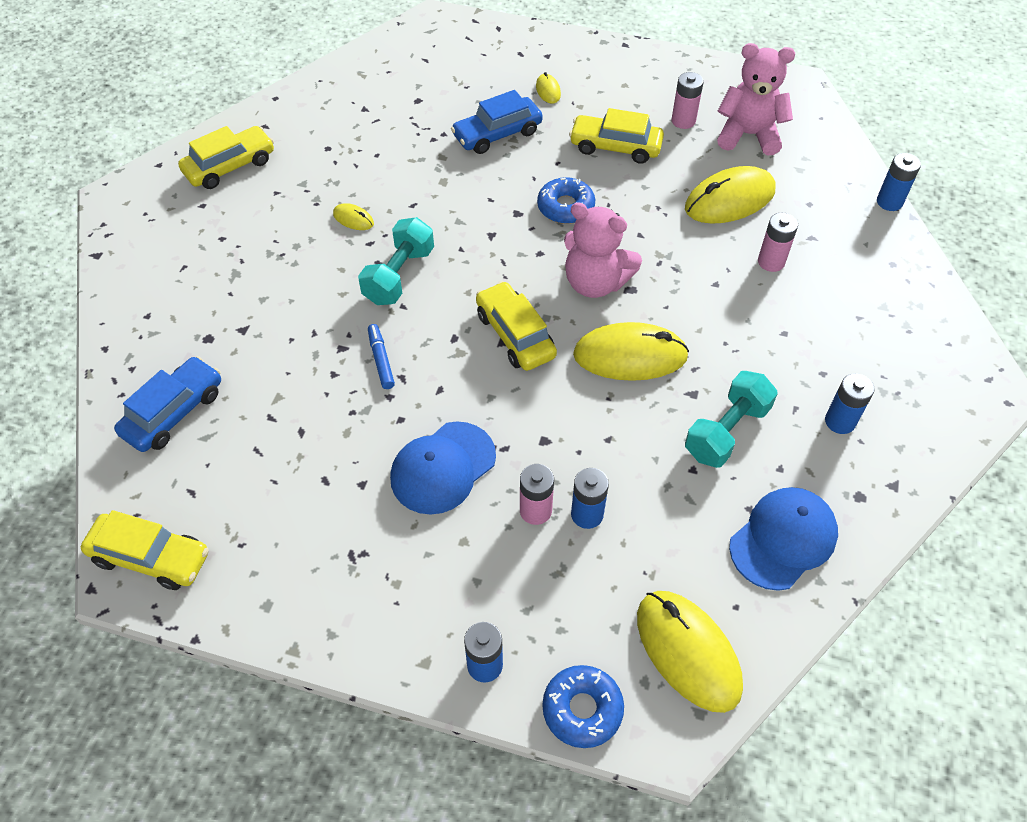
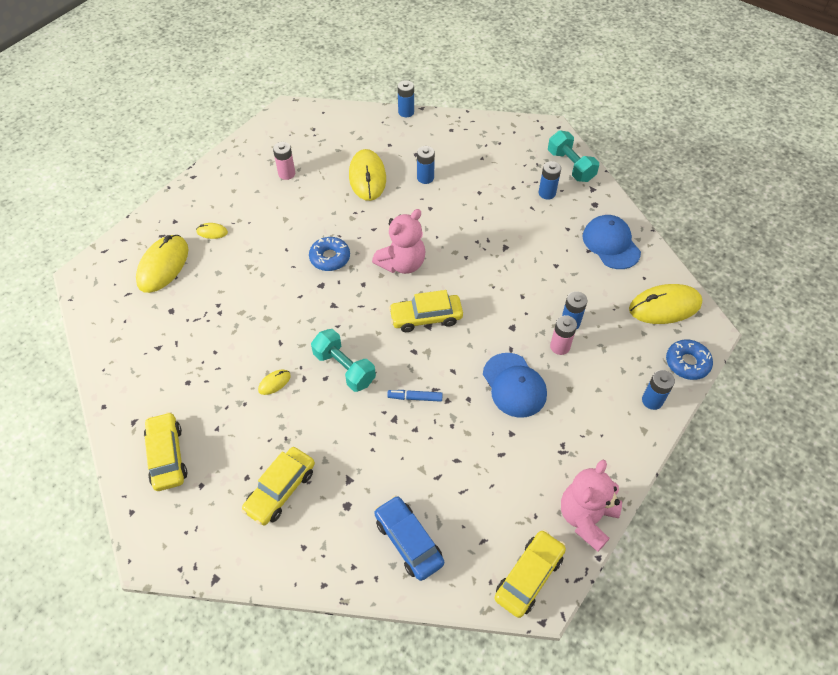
camera: 70 degrees left, 0 degrees up
(497, 134) = (238, 273): blue car -> none
(615, 147) = (289, 215): yellow car -> yellow car (280, 490)
(630, 355) = (466, 266): yellow mouse -> yellow mouse (163, 265)
(726, 431) = (536, 241): turquoise dumbbell -> turquoise dumbbell (570, 166)
(748, 135) = (318, 149): pink teddy bear -> pink teddy bear (586, 518)
(771, 262) = (425, 178): pink battery -> blue battery

